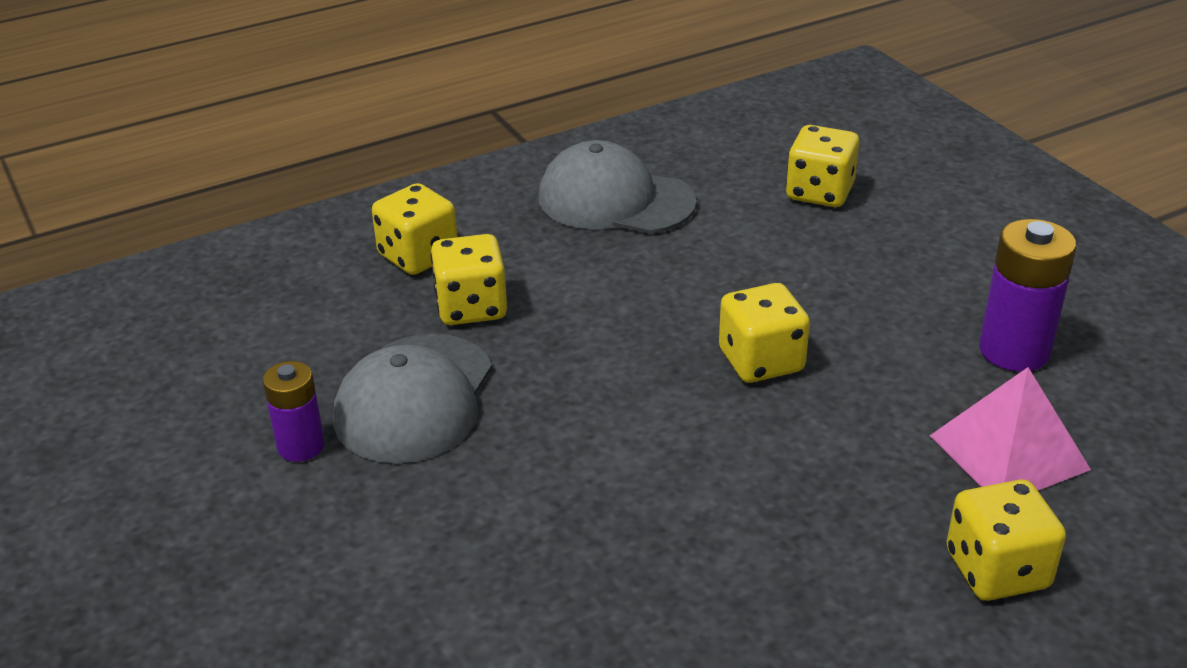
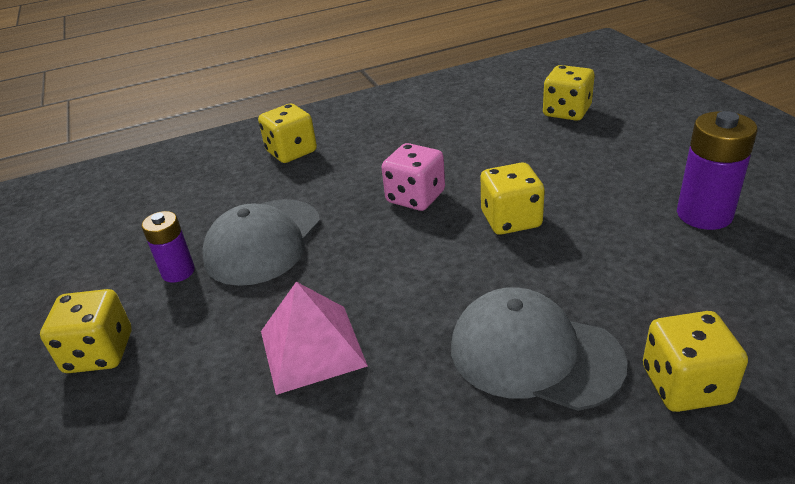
camera: 10 degrees right, 0 degrees up
(471, 307) = (317, 183): yellow dice -> yellow dice (99, 352)
(615, 200) = (427, 118): grey cap -> grey cap (534, 354)
(622, 328) = (415, 197): none -> pink dice
(1008, 452) = (697, 289): pink pyramid -> pink pyramid (312, 348)

